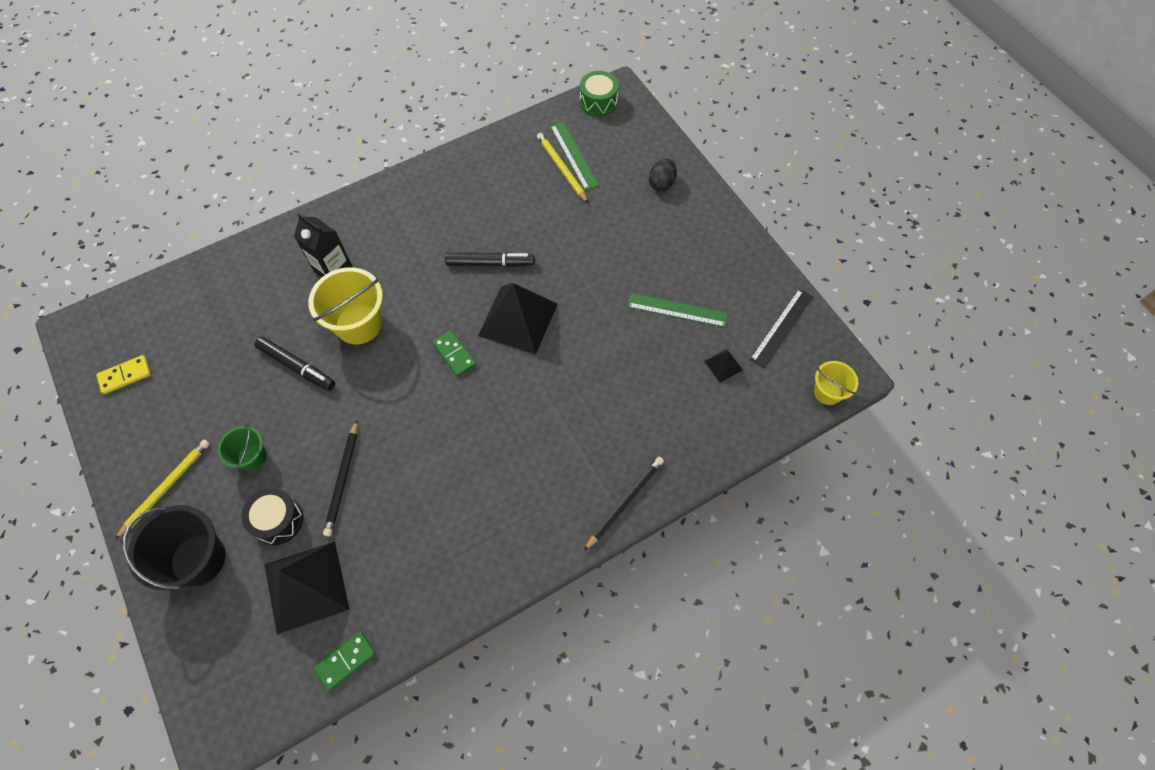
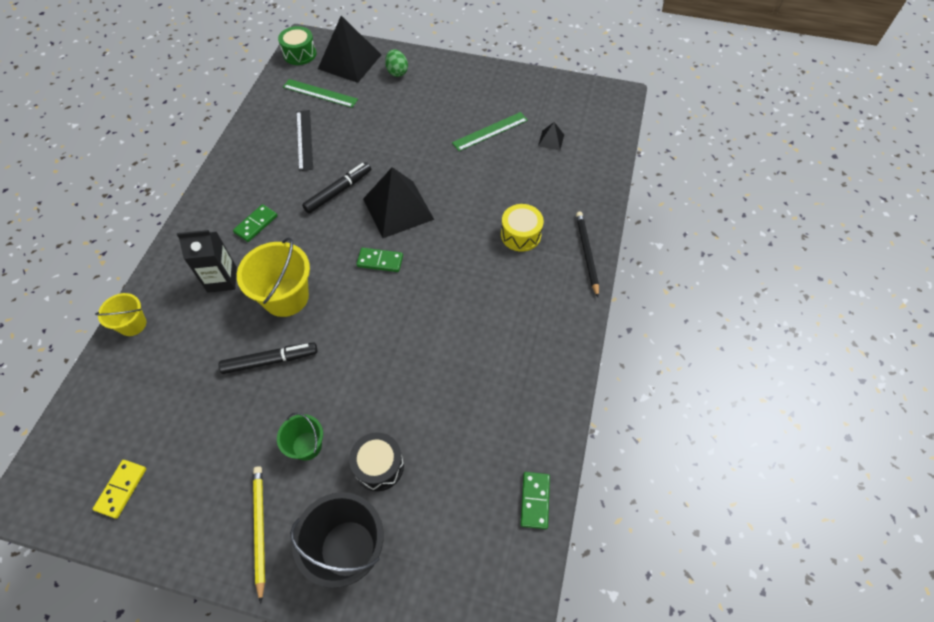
camera: 45 degrees left, 5 degrees down
(306, 586) = (451, 485): black pyramid -> black pyramid (349, 61)
(343, 480) = (395, 398): black pencil -> none
(402, 241) = (256, 224): none -> green domino
(561, 169) = (321, 106): yellow pencil -> none
(589, 432) = (520, 235): none -> yellow drum
(661, 183) = (397, 72): black egg -> green egg
(781, 327) = (558, 98): black ruler -> black ruler (304, 140)
(827, 392) = (620, 112): yellow bucket -> yellow bucket (132, 324)

